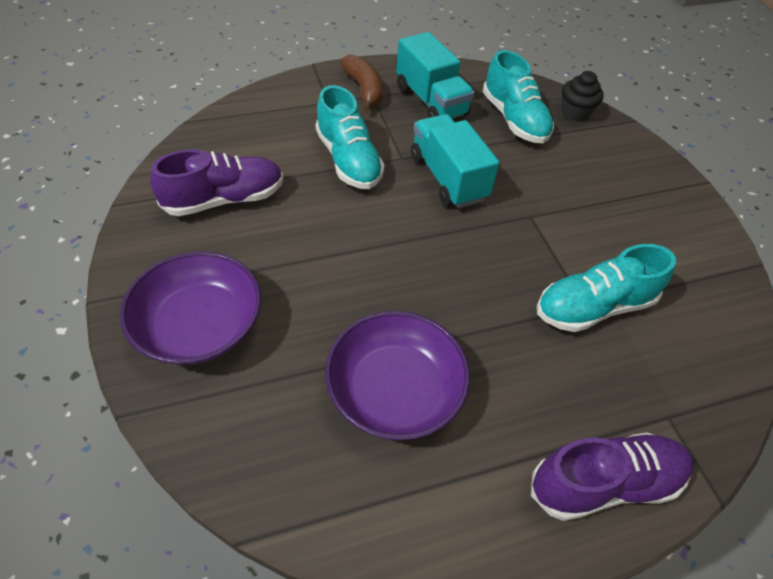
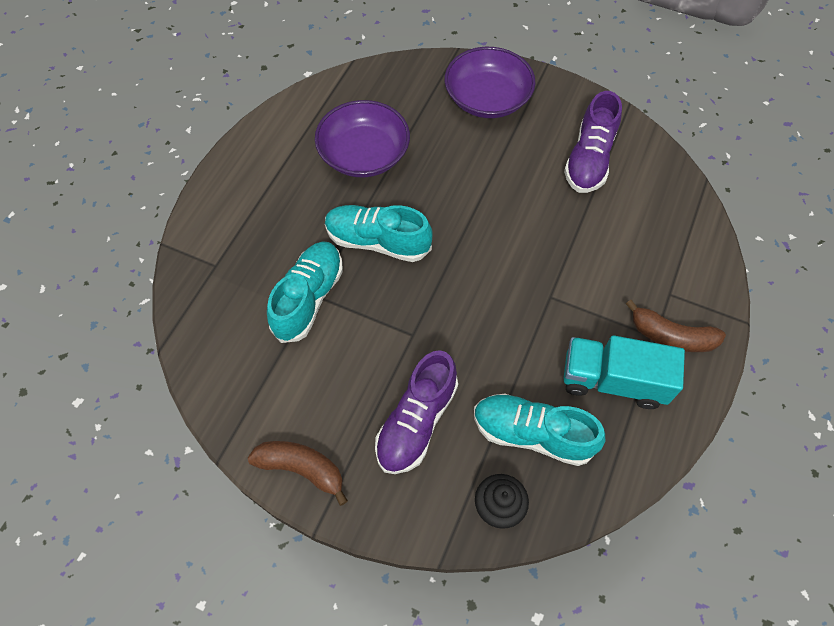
camera: 135 degrees right, 10 degrees up
(348, 160) = (576, 257): turquoise shoe -> turquoise shoe (378, 241)
(448, 178) = (500, 311): turquoise truck -> none
(604, 483) = (226, 202): purple shoe -> purple shoe (416, 421)
(694, 213) = (302, 469): none -> brown banana

